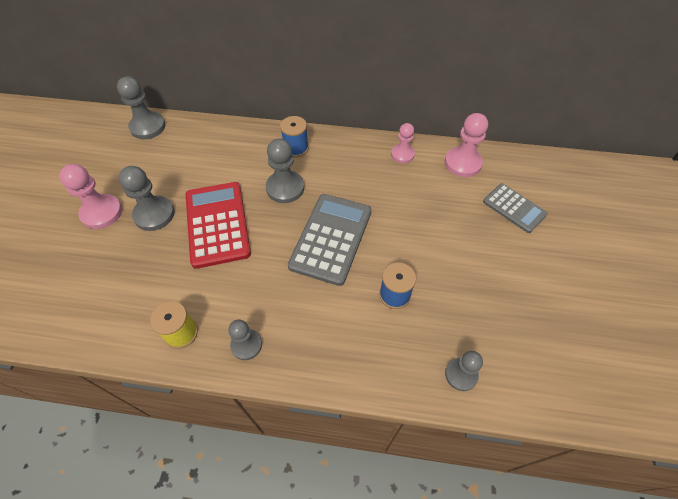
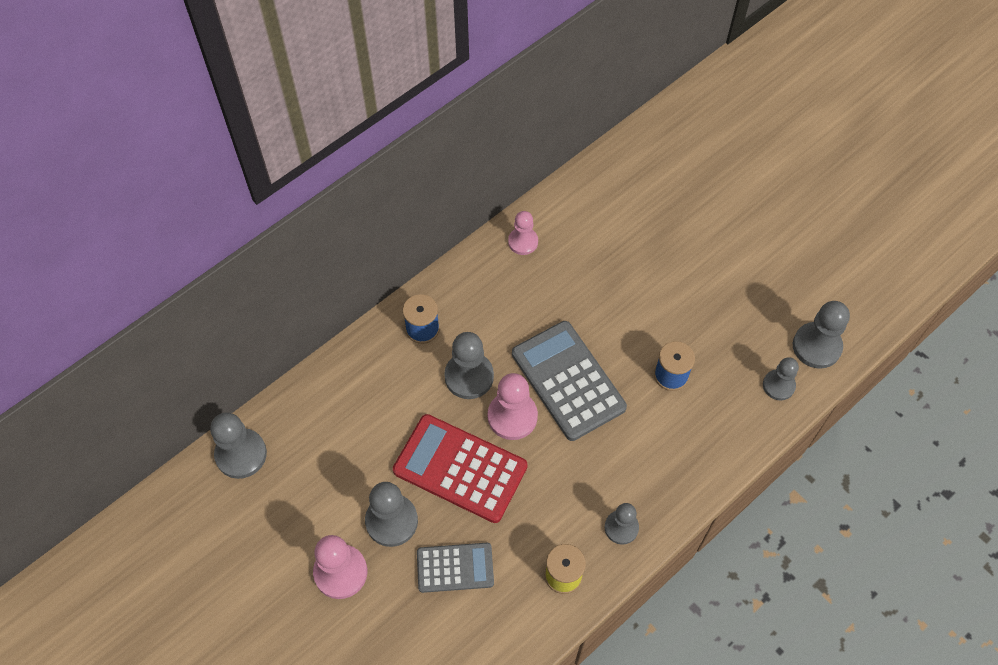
camera: 50 degrees left, 5 degrees up
(462, 163) = (581, 202): pink pawn -> pink pawn (512, 416)
(514, 208) = (667, 209): grey calculator -> grey calculator (455, 568)
(523, 380) = (816, 346): none -> grey pawn

